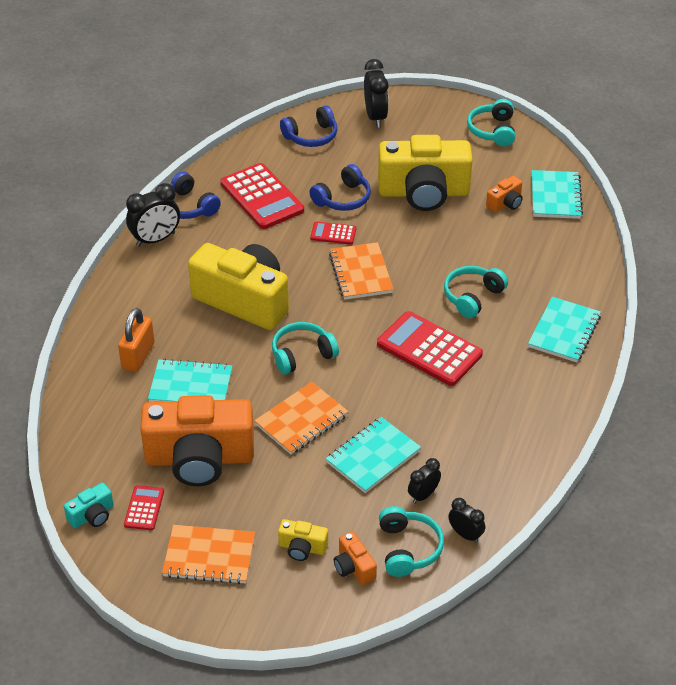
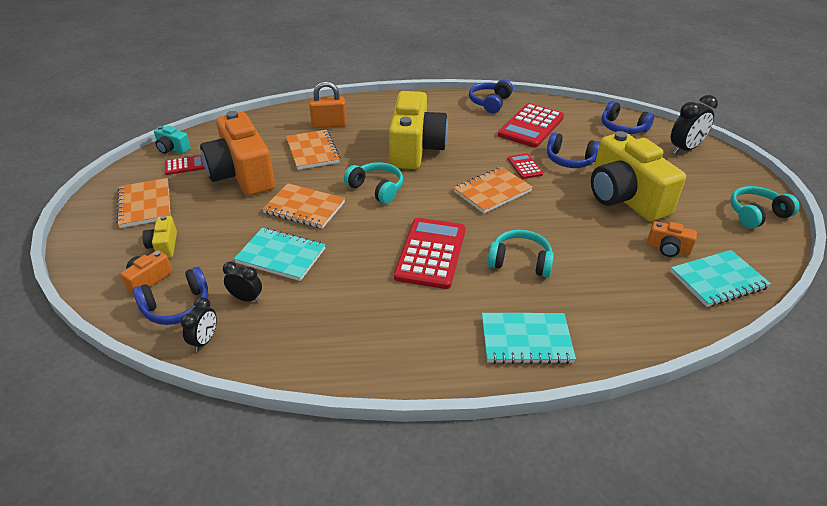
camera: 65 degrees right, 5 degrees down
(155, 239) = (446, 100): black clock -> none
(191, 386) = (313, 151): turquoise notebook -> orange notebook
(408, 548) = (177, 307): turquoise headphones -> blue headphones

